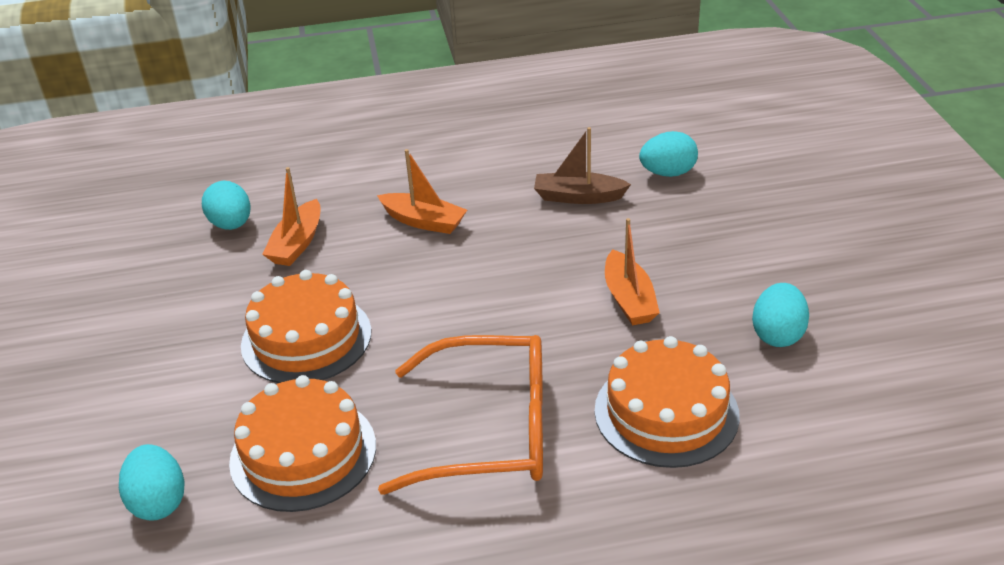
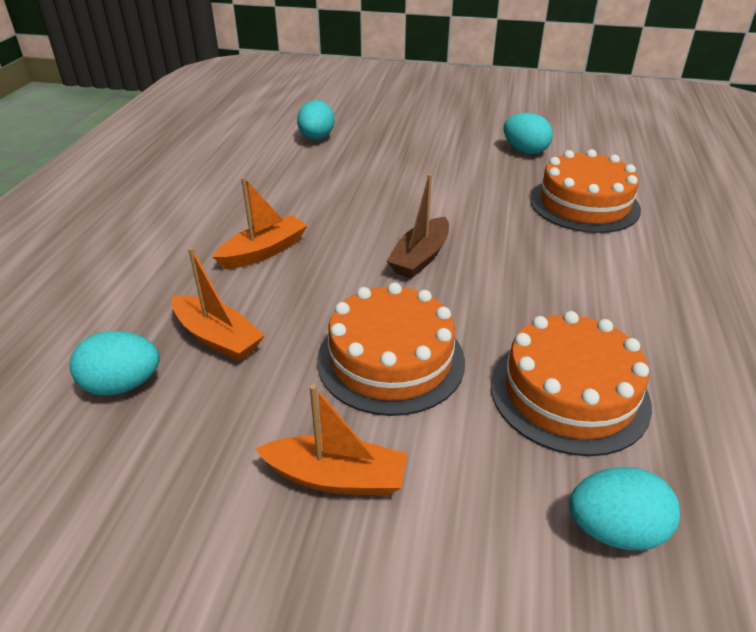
camera: 70 degrees left, 0 degrees up
(490, 430) = (575, 279): orange glasses -> none
(578, 197) = (308, 176): brown boat -> brown boat (420, 257)
(629, 299) = (453, 187): orange boat -> orange boat (336, 477)

